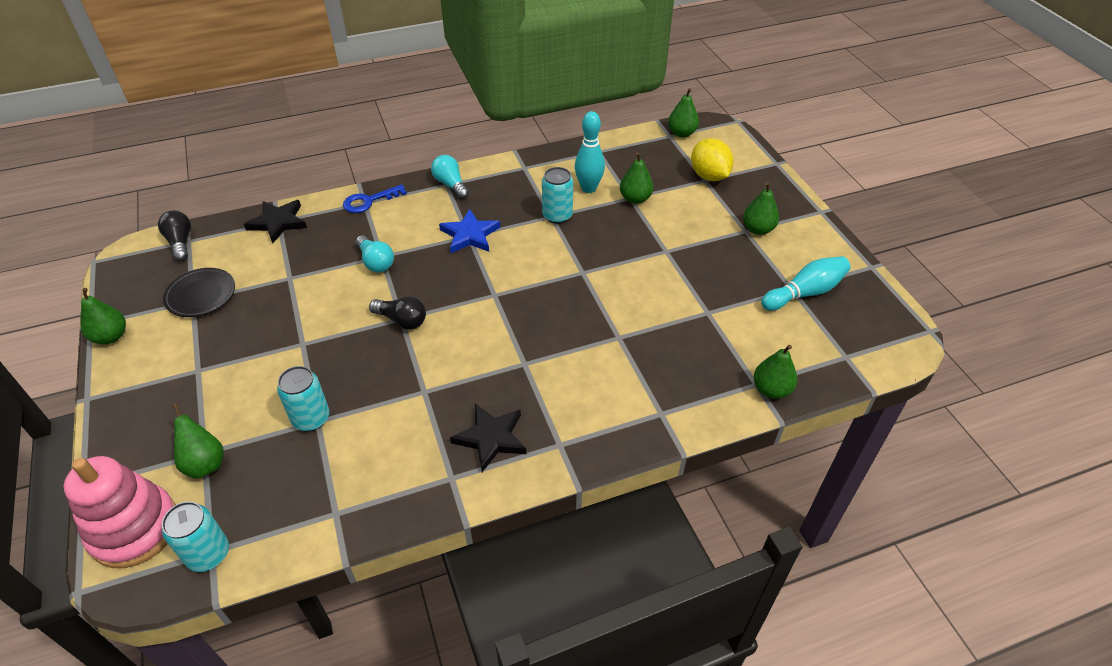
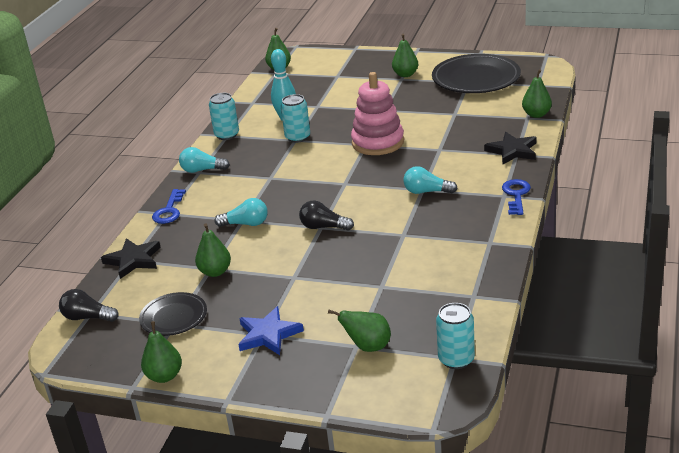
camera: 50 degrees left, 15 degrees down
(134, 529) = (398, 392): pink stacking toy -> pink stacking toy (378, 142)
(311, 418) = (376, 288): turquoise can -> turquoise can (227, 135)
(402, 320) = (323, 227): black light bulb -> black light bulb turned 135 degrees counterclockwise
(470, 235) = (270, 177): blue star -> blue star (268, 334)
(491, 438) = (472, 219): black star -> black star (512, 151)
(521, 369) = (426, 192): none -> turquoise light bulb
(568, 456) = (516, 195): none -> blue key
(635, 199) = (321, 105): green pear -> green pear (215, 272)
(709, 176) = (335, 73): yellow lemon -> none
(805, 293) = (476, 79): turquoise bowling pin -> black plate

